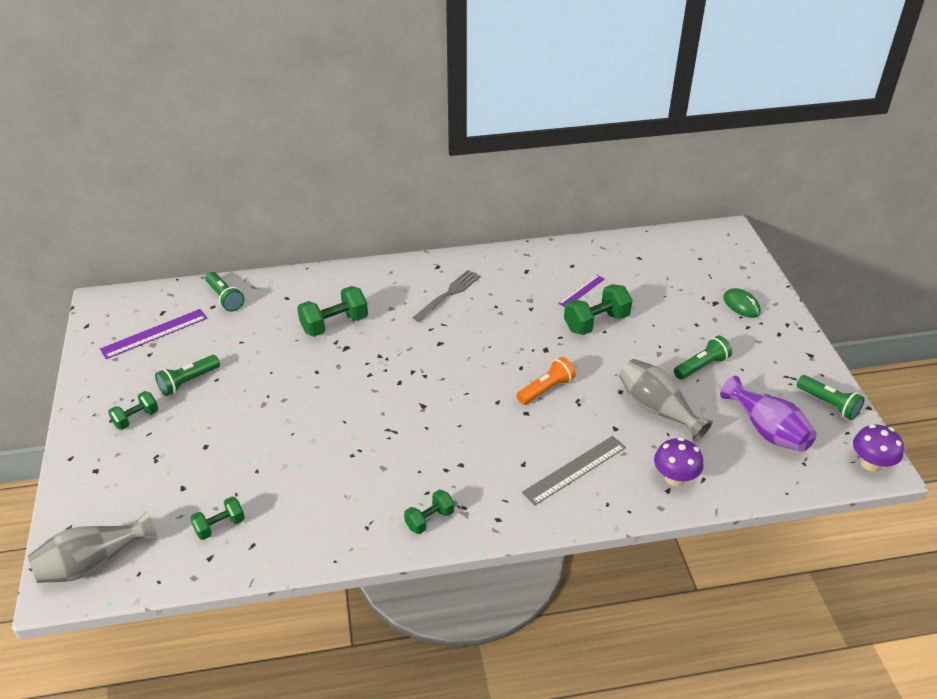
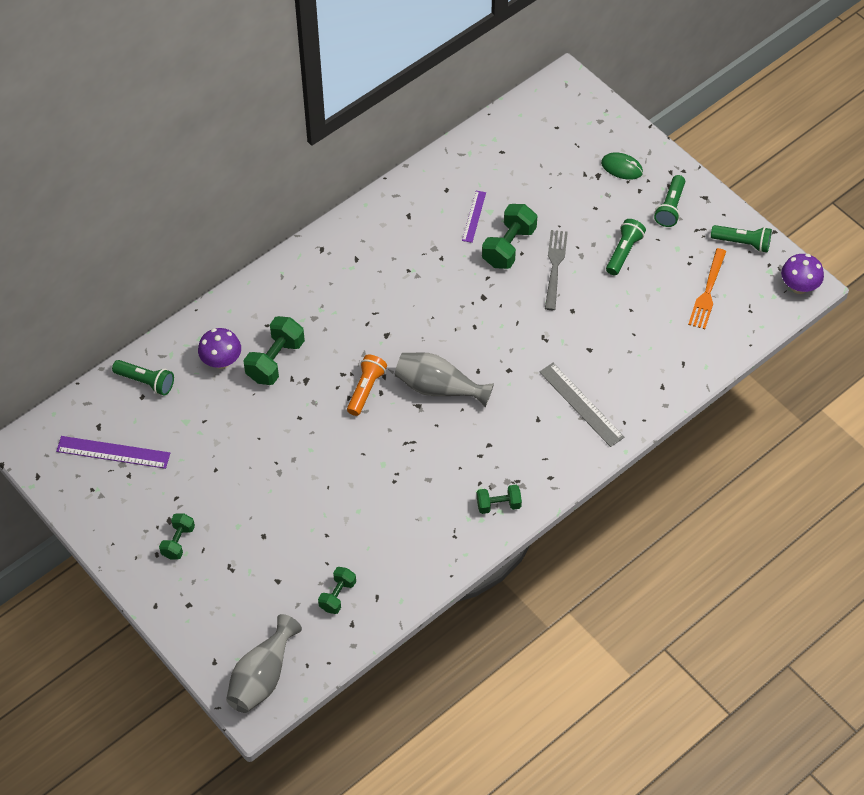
camera: 30 degrees left, 15 degrees up
(154, 334) = (113, 452): purple ruler -> purple ruler turned 75 degrees clockwise
(188, 382) = (192, 484): green flashlight -> green flashlight (670, 207)
(429, 520) = (498, 505): green dumbbell -> green dumbbell turned 60 degrees clockwise
(448, 294) = (355, 277): grey fork -> grey fork (555, 266)
(546, 389) = (510, 338): orange flashlight -> orange flashlight (366, 389)
(575, 470) = (581, 404): grey ruler -> grey ruler turned 60 degrees counterclockwise
(657, 409) = (612, 314): grey vase -> grey vase (439, 388)
(675, 478) = (661, 373): purple mushroom -> purple mushroom (221, 361)
(767, 430) = (707, 292): purple vase -> orange fork

